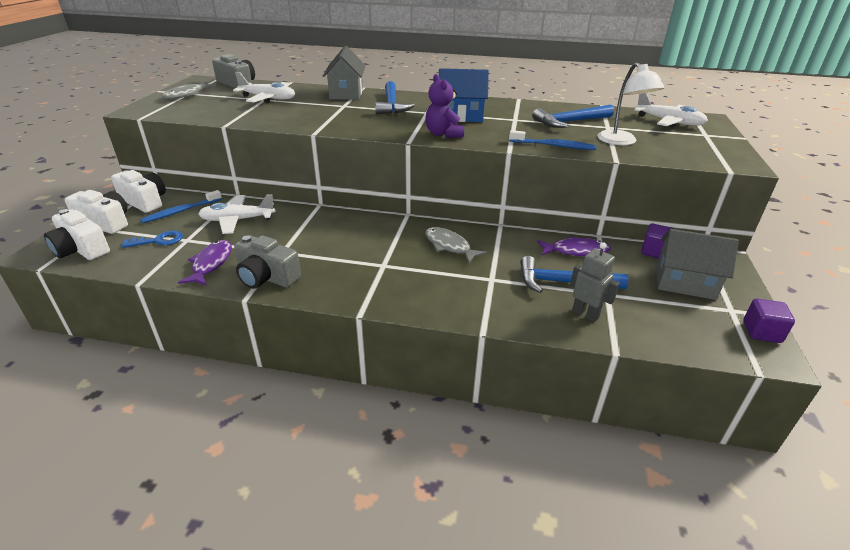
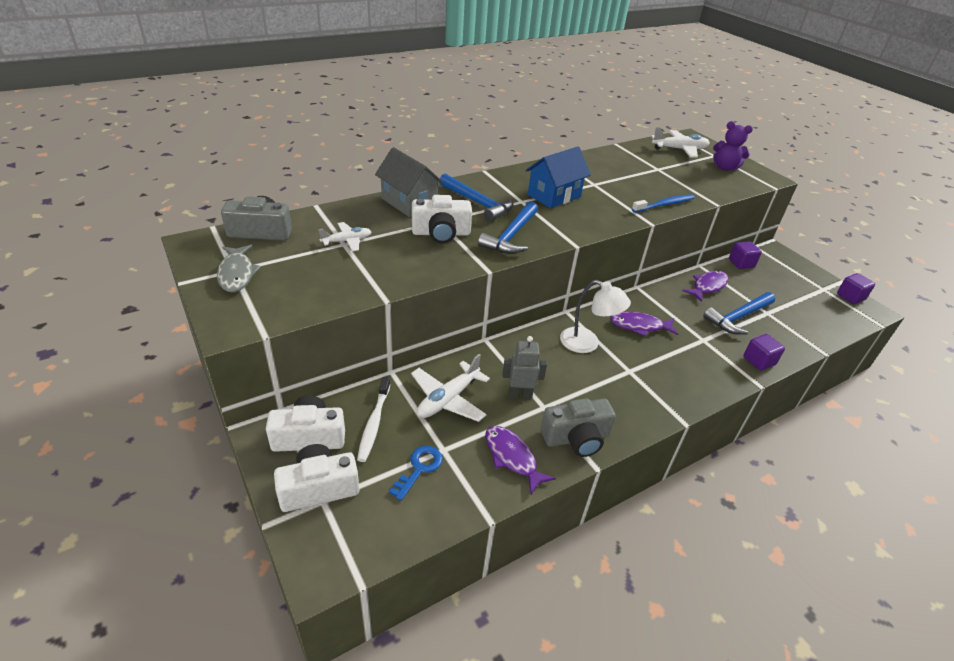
camera: 45 degrees left, 5 degrees up
(81, 249) = (360, 533): white camera -> white camera (441, 233)
(181, 211) = (374, 423): blue toothbrush -> white toothbrush
(268, 99) = (347, 241): white plane -> white plane, size x0.63
(443, 134) = (581, 224): purple teddy bear -> purple teddy bear (724, 168)
(449, 246) = (639, 326): grey fish -> purple fish
(519, 318) = (759, 361): none -> purple cube
(570, 122) = (630, 172): blue hammer -> blue hammer (511, 236)
(585, 314) = (779, 335): grey robot -> grey robot (520, 394)
(621, 141) = (689, 182): white lamp -> white lamp (587, 344)
(684, 283) = (784, 281): grey house -> none

